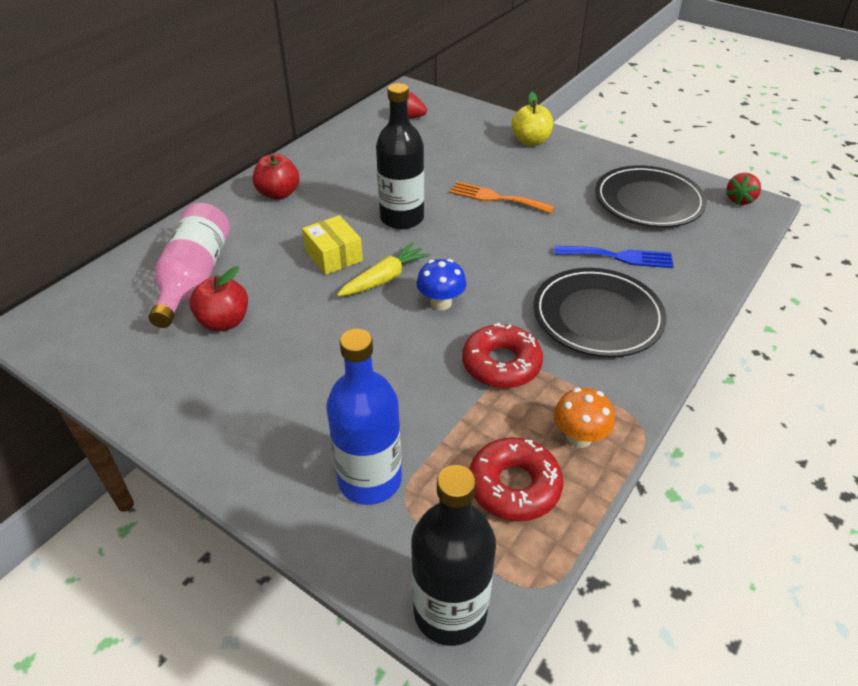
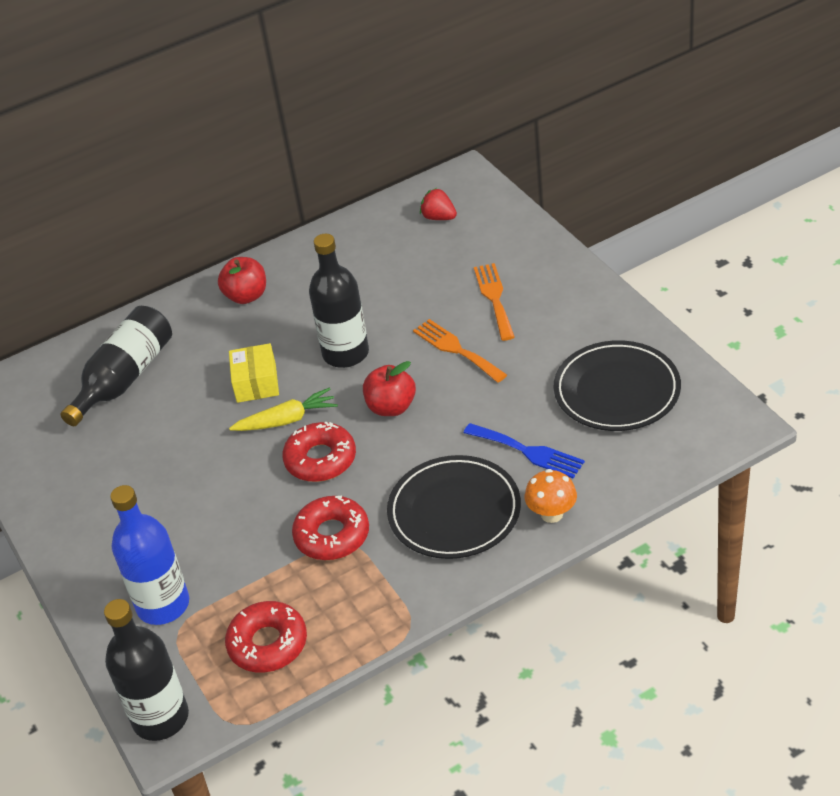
camera: 30 degrees right, 0 degrees up
(194, 278) = (125, 378): pink bottle -> black bottle
(224, 322) = (127, 430): red apple -> red apple (391, 407)
(441, 303) = (320, 459): blue mushroom -> red donut
(498, 159) = (494, 298): none -> orange fork
(530, 141) = (549, 279): yellow apple -> none
(579, 437) = (349, 620): orange mushroom -> orange mushroom (551, 514)
(740, 200) = (723, 413): red strawberry -> none

